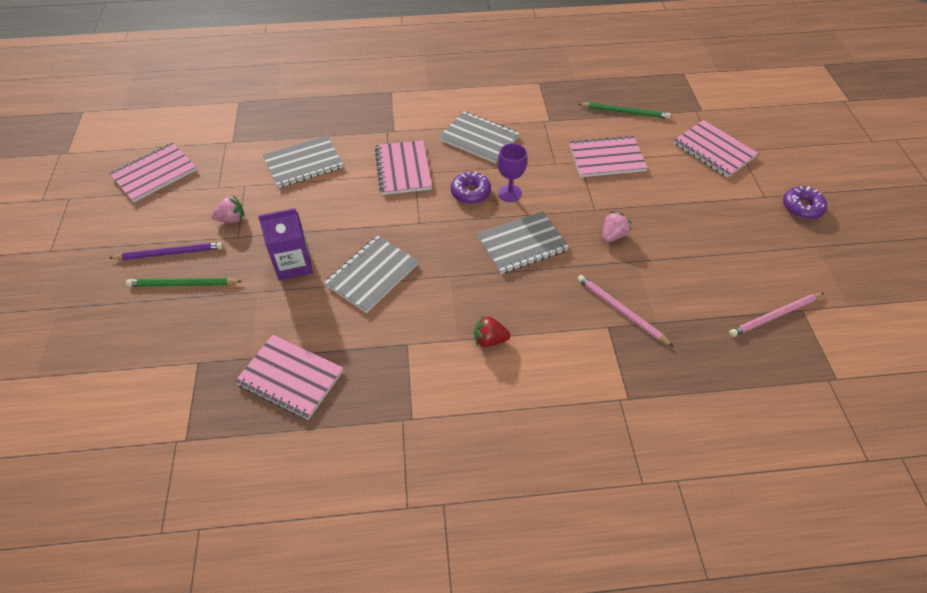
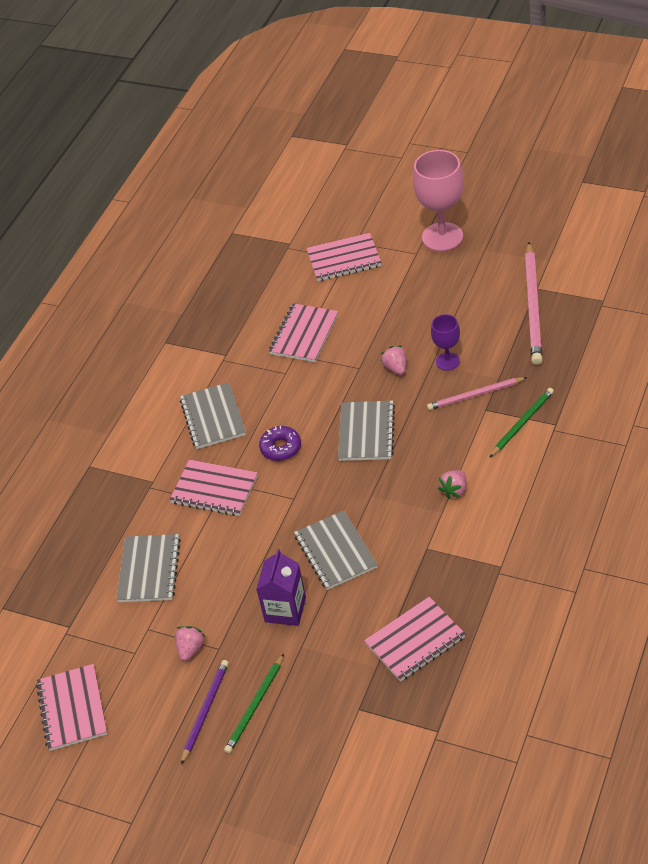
camera: 55 degrees left, 5 degrees down
(479, 139) = (213, 417): grey notebook -> grey notebook turned 75 degrees counterclockwise
(489, 340) = (454, 490): red strawberry -> pink strawberry
(509, 193) = (300, 419): purple goblet -> purple goblet (447, 361)
(625, 112) = (254, 296): green pencil -> green pencil (522, 423)
(774, 316) = (533, 306): pink pencil -> pink pencil, size x1.70
(802, 207) = (442, 237): purple donut -> pink goblet

